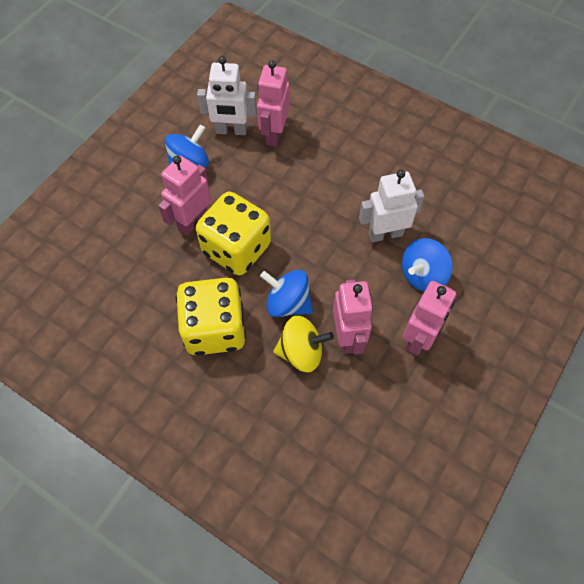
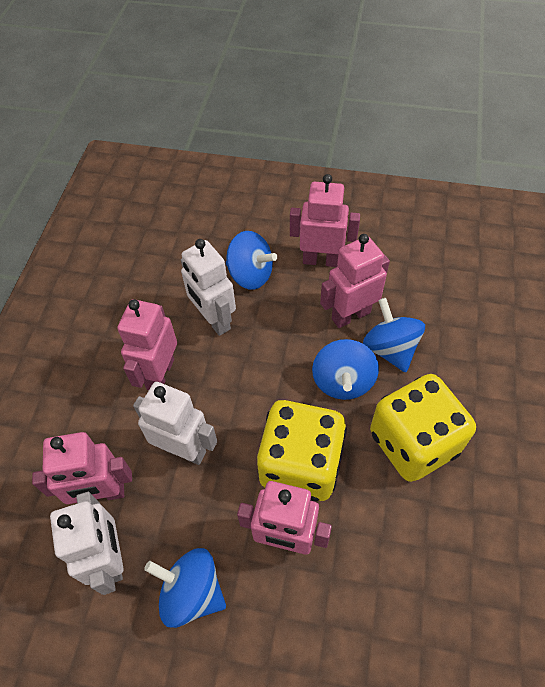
camera: 110 degrees left, 5 degrees down
(282, 184) = (184, 449): none -> white robot
(301, 352) = (390, 349): yellow spinning top -> blue spinning top
(350, 186) = (160, 374): none -> pink robot

